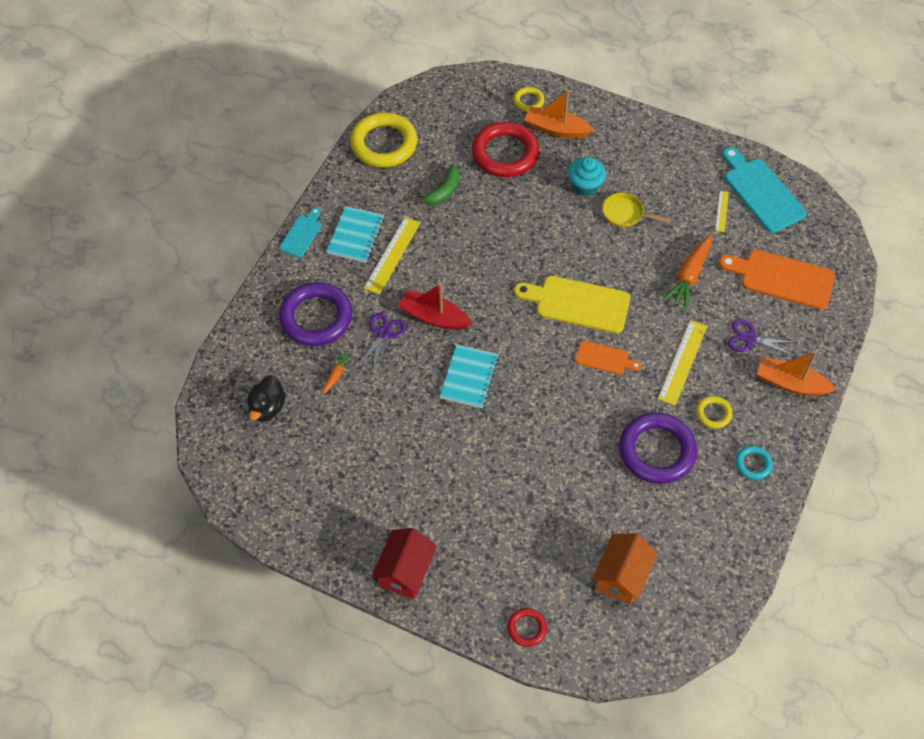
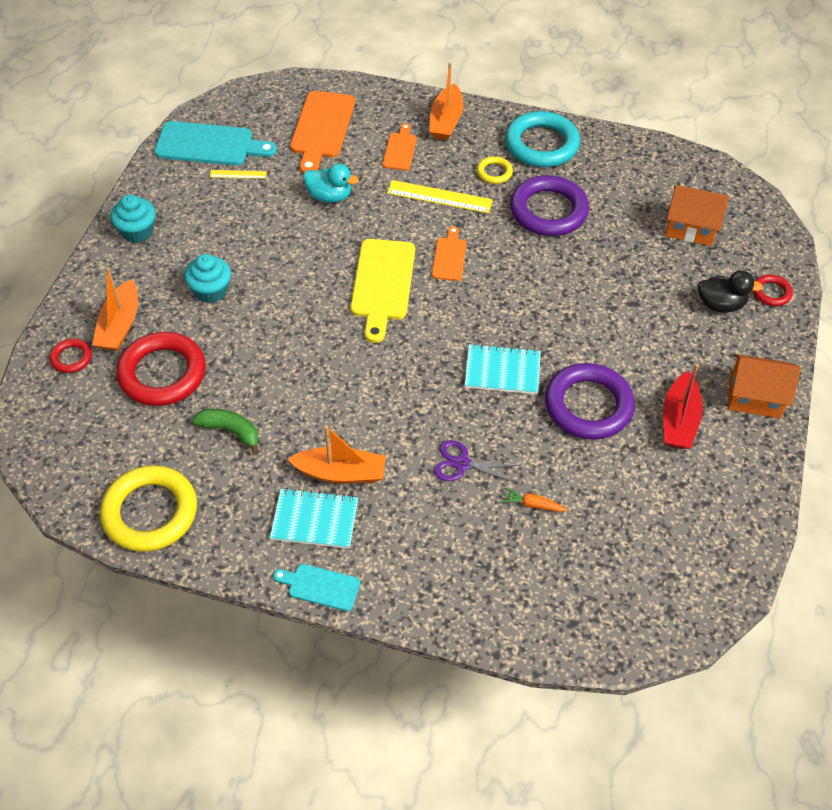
camera: 100 degrees left, 5 degrees down
(267, 408) = (599, 573): black duck -> black duck (720, 304)
(316, 317) = (453, 543): purple ring -> purple ring (588, 405)
(392, 255) = (340, 473): yellow ruler -> orange boat
(405, 572) = (754, 397): red house -> orange house
(434, 317) = (427, 415): red boat -> red boat (679, 420)
(528, 101) = (71, 358): yellow ring -> red ring
(625, 213) = (249, 252): yellow pan -> none
(657, 141) = (137, 231): none -> turquoise cupcake
(689, 276) = (329, 196): orange carrot -> turquoise duck
(749, 338) = (400, 150): purple scissors -> orange cutting board
(753, 464) = (541, 144): turquoise ring -> turquoise ring, size x2.10
(761, 192) = (209, 145): turquoise cutting board -> turquoise cutting board turned 135 degrees counterclockwise

